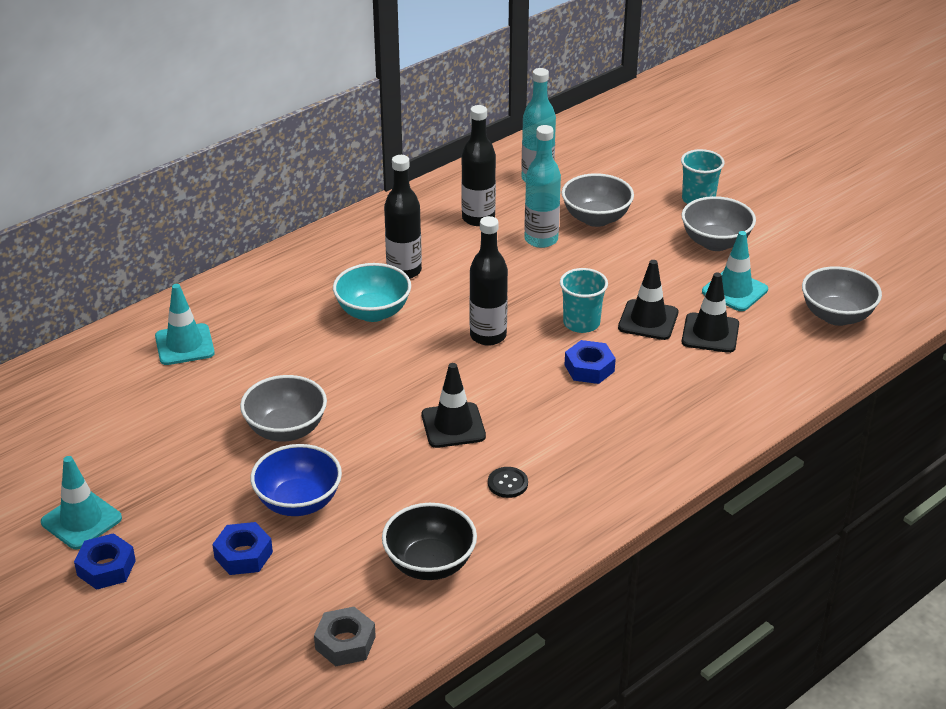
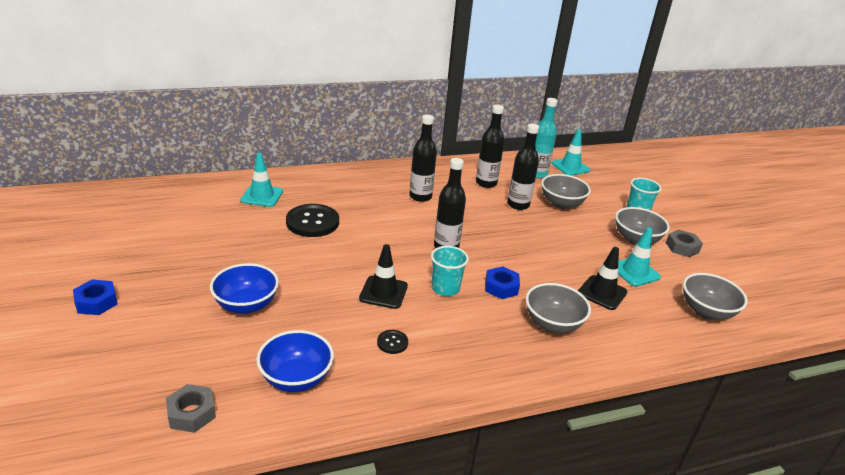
camera: 20 degrees right, 5 degrees down
(81, 520) = (112, 269): turquoise traffic cone -> turquoise traffic cone (570, 167)
(243, 555) = (183, 325): blue nut -> none
(286, 430) = (277, 259): grey bowl -> grey bowl (552, 324)
(288, 360) = (312, 222): none -> black button
(373, 312) = (384, 212): turquoise bowl -> none
(430, 564) = (296, 378): black bowl -> blue bowl
(541, 239) = (518, 205): turquoise bottle -> black bottle
(581, 323) = (513, 258): turquoise cup -> turquoise cup (445, 288)
(648, 320) = (561, 271): black traffic cone -> none
(775, 235) = (682, 247): none -> grey nut

